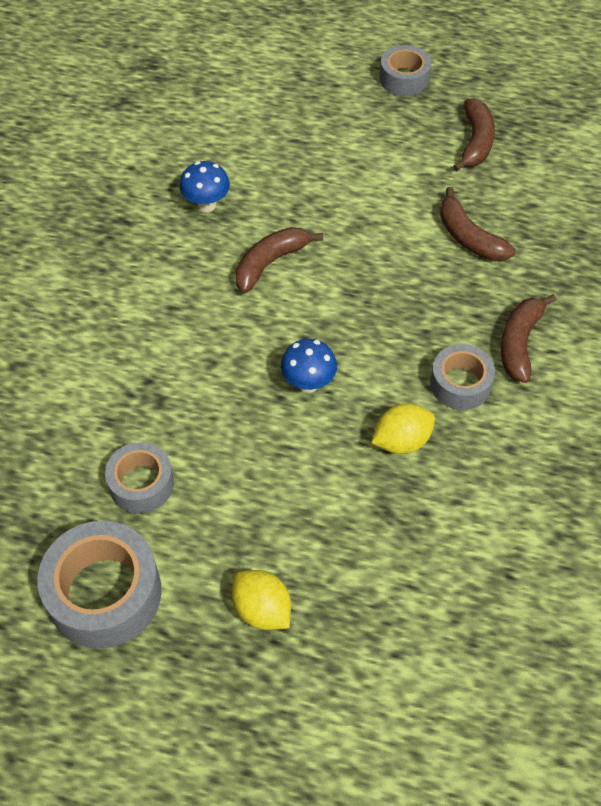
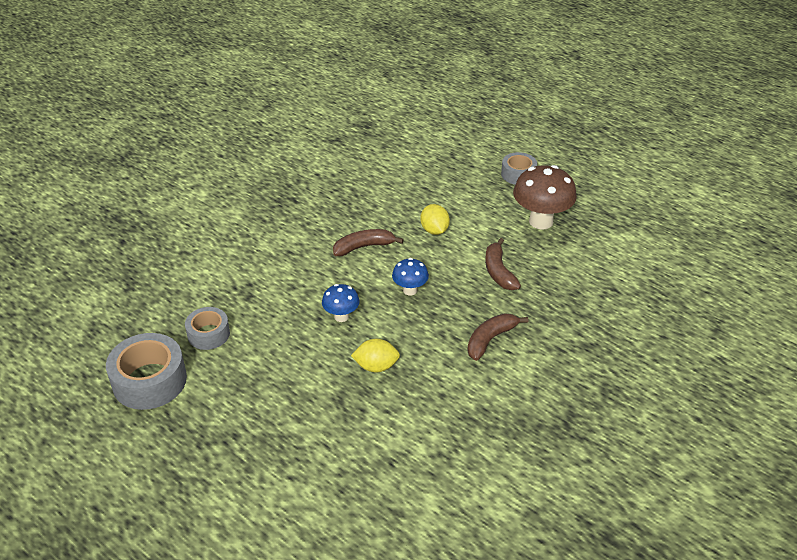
camera: 25 degrees right, 15 degrees down
(206, 205) = (347, 206): blue mushroom -> blue mushroom (410, 290)
(262, 609) = (230, 423): yellow lemon -> yellow lemon (434, 230)
(460, 384) = (435, 349): grey tape -> none
(475, 142) = (541, 221): brown banana -> brown mushroom

